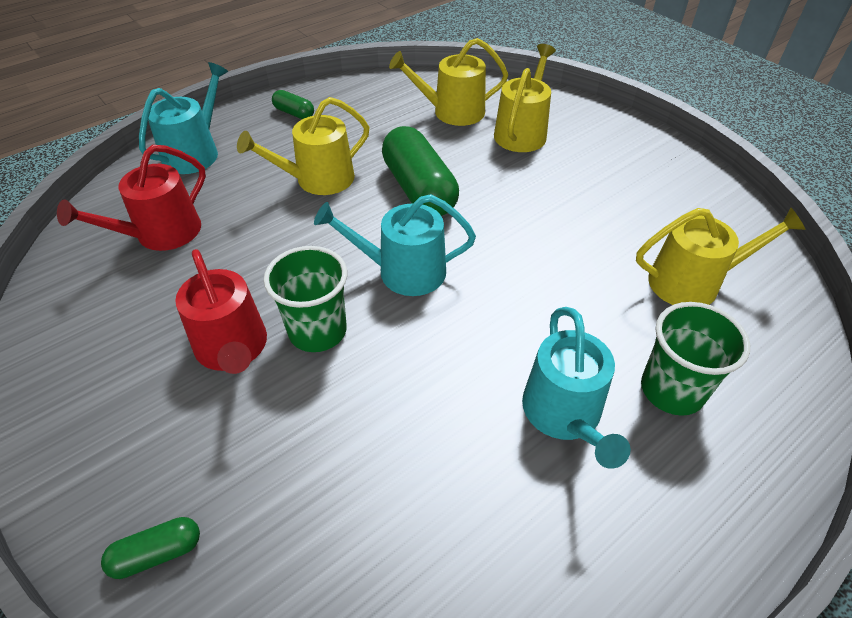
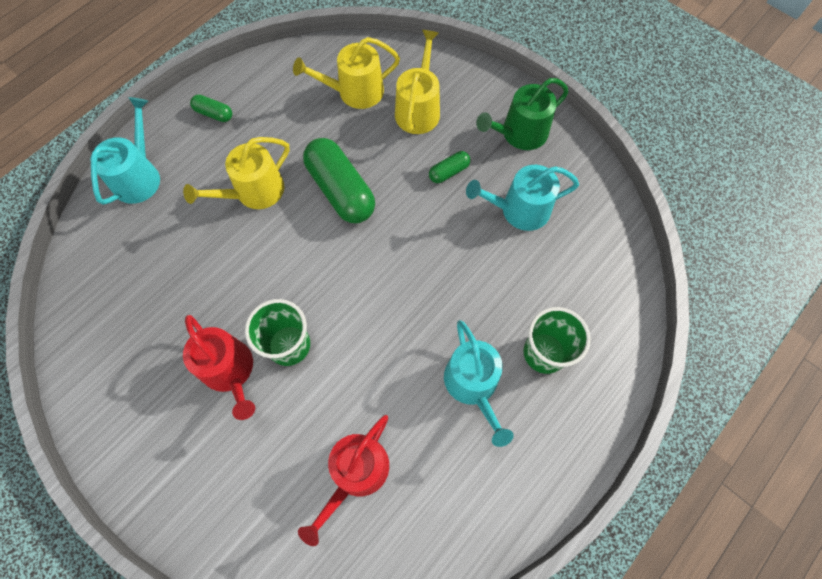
camera: 10 degrees left, 20 degrees up
(157, 553) = (226, 532): green capsule -> green capsule (449, 172)
(161, 234) = (139, 271): red watering can -> red watering can (356, 473)
(403, 271) = (342, 279): turquoise watering can -> turquoise watering can (519, 210)
(641, 164) = (520, 133): none -> green watering can
(692, 282) = (559, 254): yellow watering can -> none

